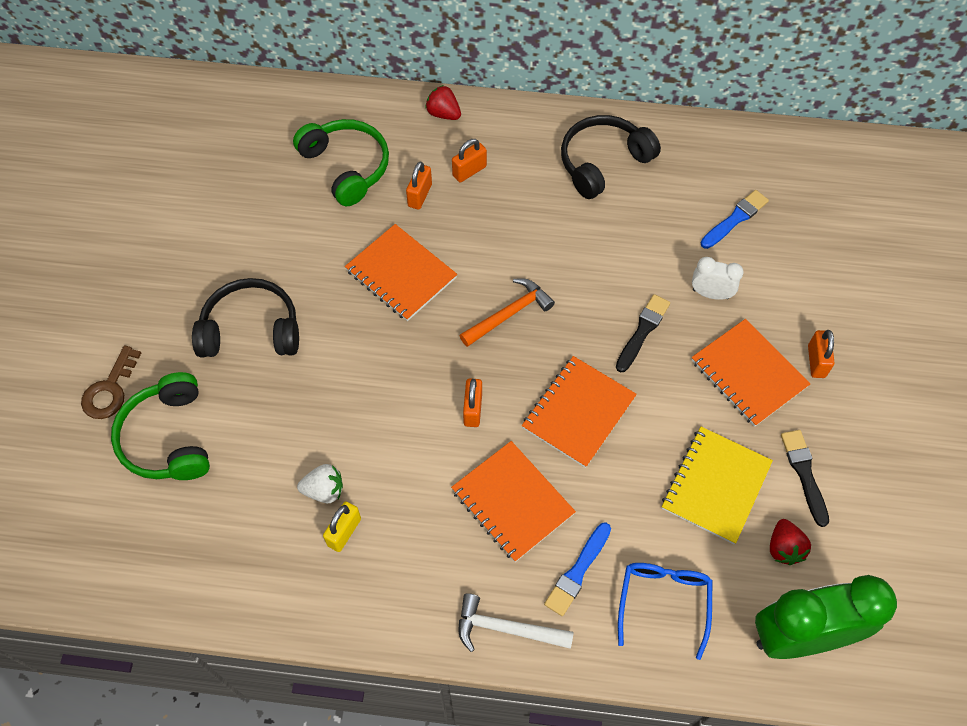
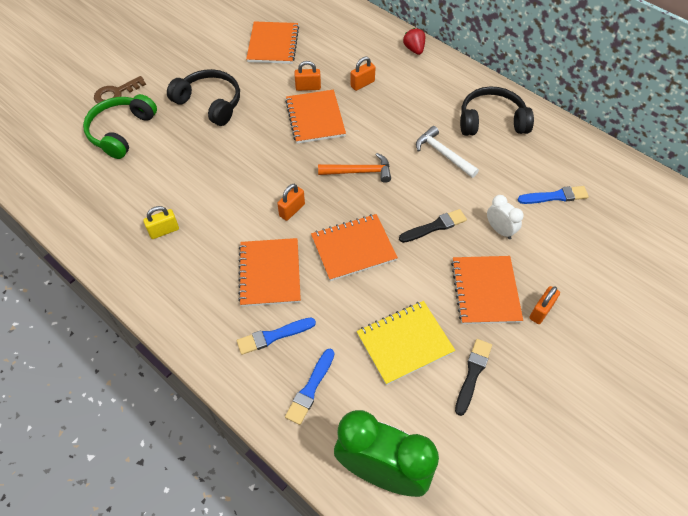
camera: 35 degrees right, 5 degrees down
(262, 201) = (273, 44): none -> orange notebook
(324, 490) = (173, 203): white strawberry -> none
(347, 166) = (334, 50): green headphones -> none
(469, 171) = (403, 85): orange padlock -> orange padlock (308, 87)
(506, 629) = (203, 340): white hammer -> white hammer (443, 154)
(663, 601) = (310, 388): blue glasses -> blue brush
(784, 548) = (418, 410): red strawberry -> none

